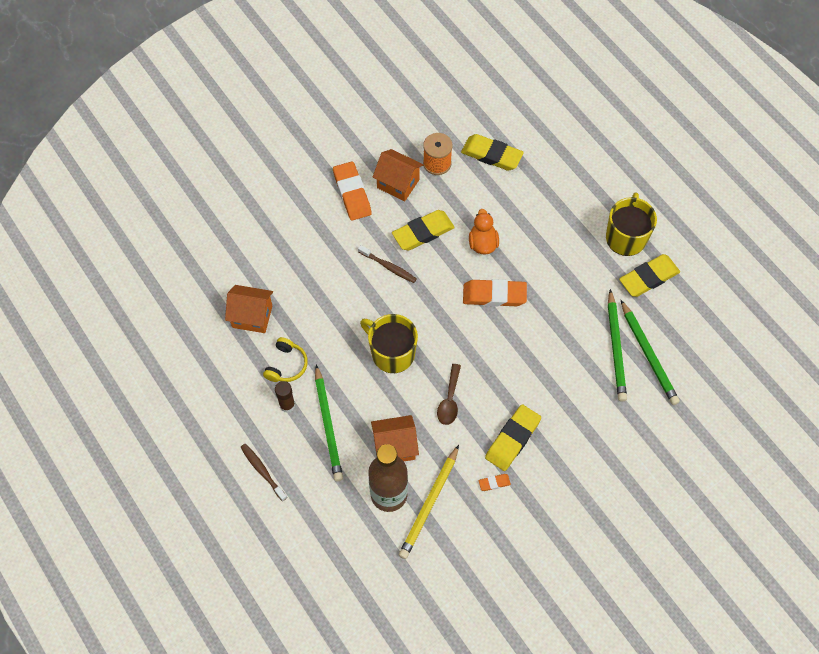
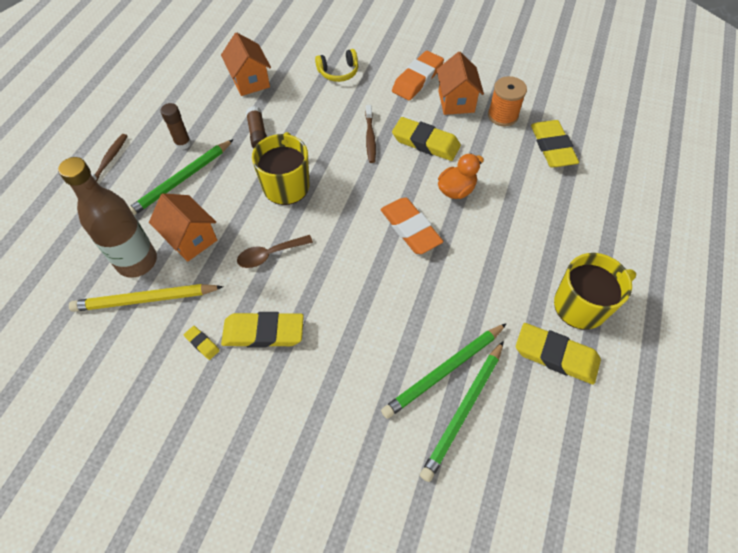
camera: 55 degrees right, 5 degrees down
(286, 365) = (221, 124): yellow headphones -> yellow headphones (338, 72)
(320, 344) = (258, 134): none -> brown glue stick
(494, 483) = (202, 343): orange eraser -> yellow eraser

